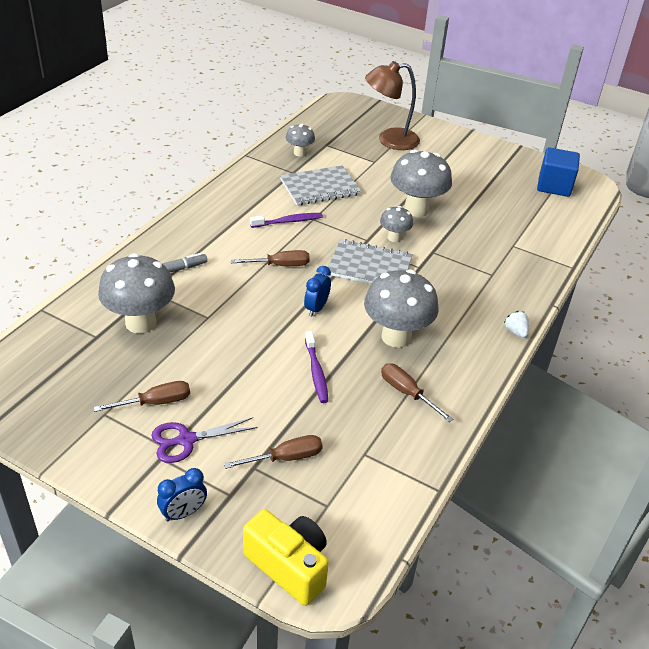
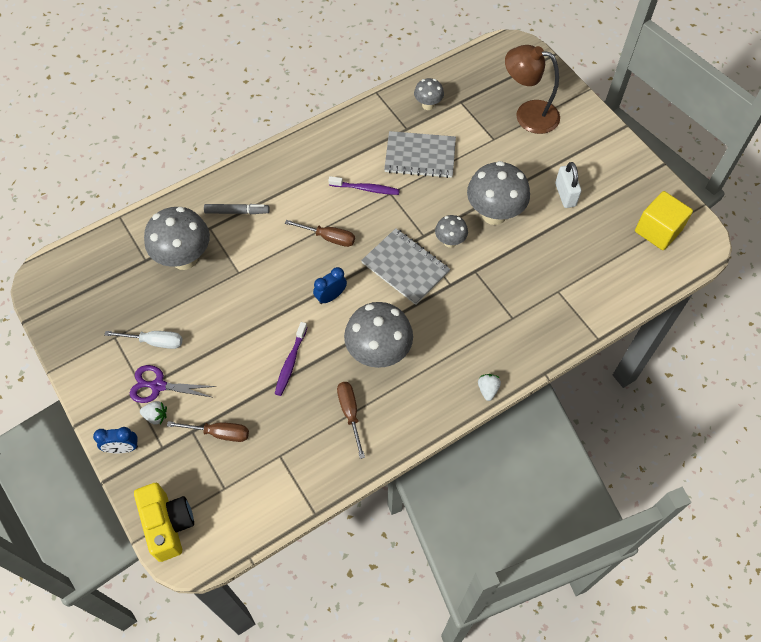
camera: 30 degrees right, 20 degrees up
(155, 402) = (155, 342): brown screwdriver -> white screwdriver
(202, 468) = (156, 416): none -> white strawberry
(463, 182) = (565, 195): none -> white padlock
(554, 186) = (658, 231): blue cube -> yellow cube

